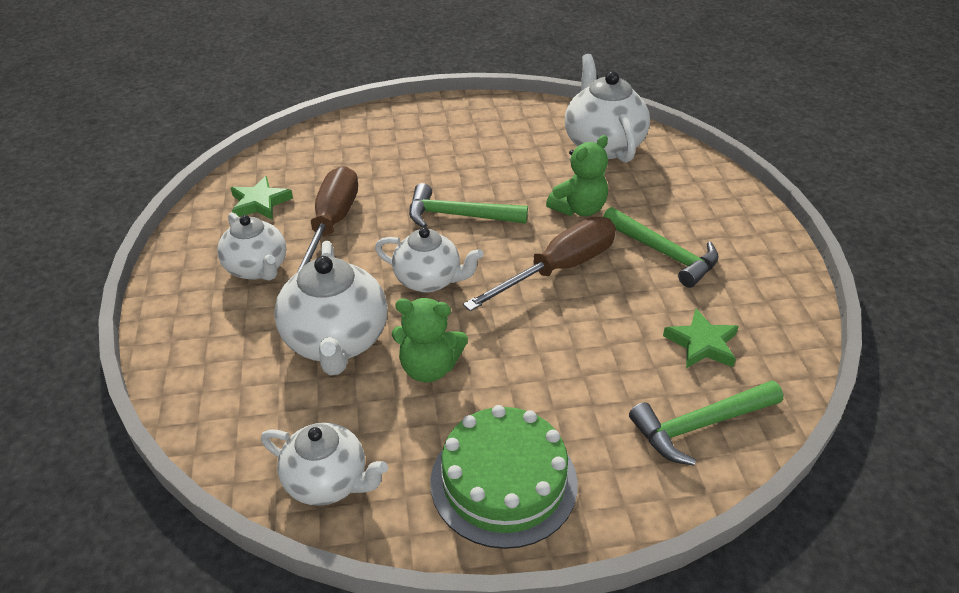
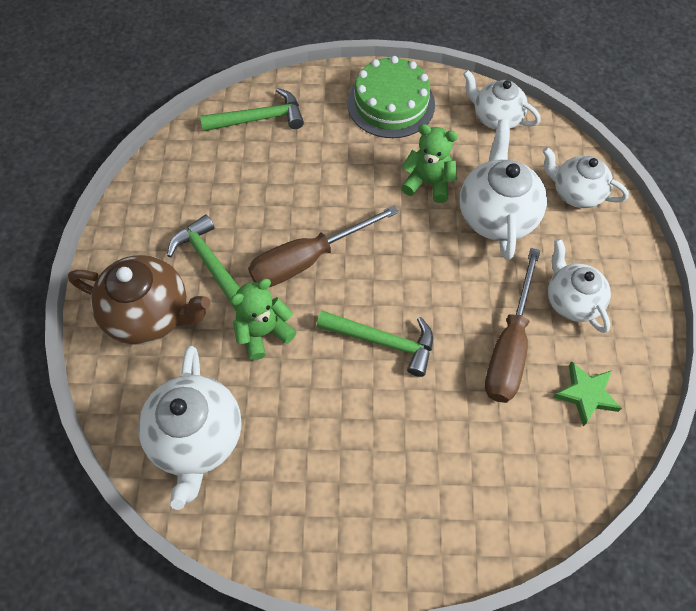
camera: 170 degrees left, 20 degrees up
(429, 280) = (420, 264): white teapot -> white teapot (576, 193)
(697, 209) = (150, 314): none -> brown teapot
(702, 344) = (226, 174): green star -> none

